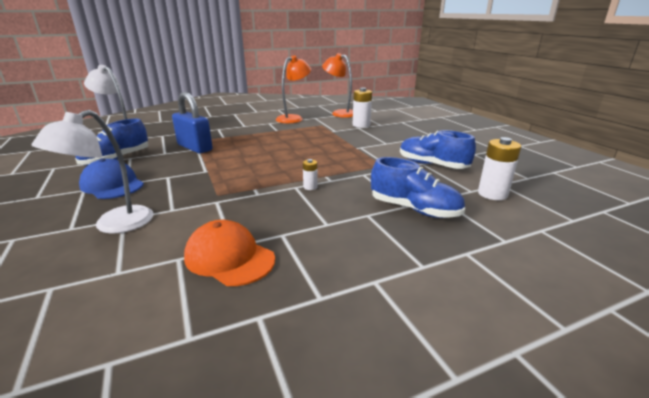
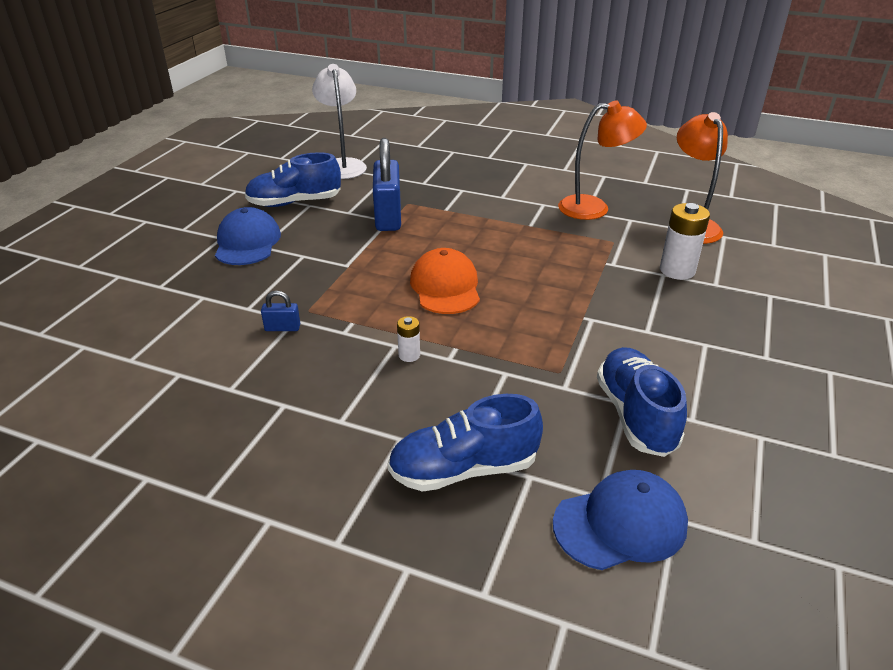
camera: 45 degrees right, 10 degrees up
(114, 225) = (187, 301): white lamp -> none
(215, 207) = (282, 328): none -> blue padlock
(229, 257) = (209, 401): orange cap -> orange cap (445, 287)
(414, 209) = (464, 469): blue shoe -> blue shoe turned 90 degrees clockwise
(492, 194) = (620, 523): white battery -> blue cap

